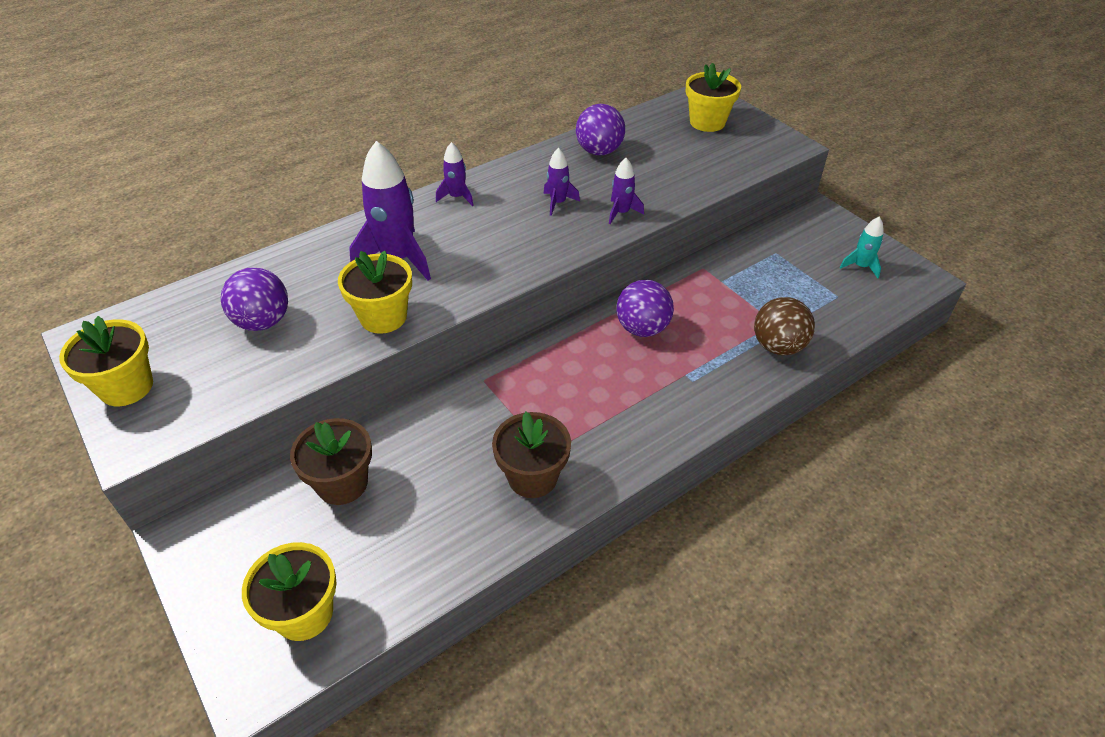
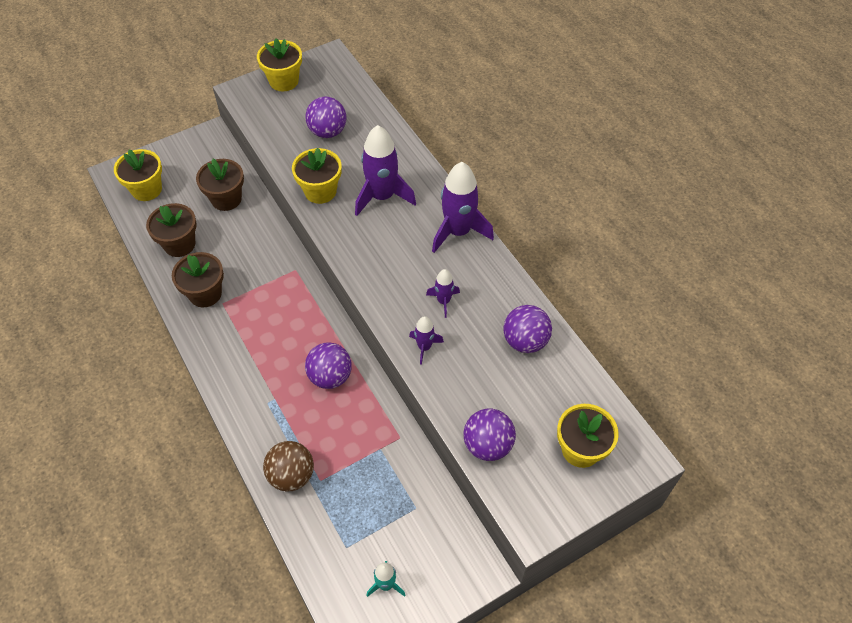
camera: 95 degrees right, 10 degrees up
(436, 531) = (179, 244): none -> brown flower pot
(457, 197) = (458, 231): purple rocket -> purple rocket, size x1.96
(723, 170) = (487, 445): none -> purple ball

